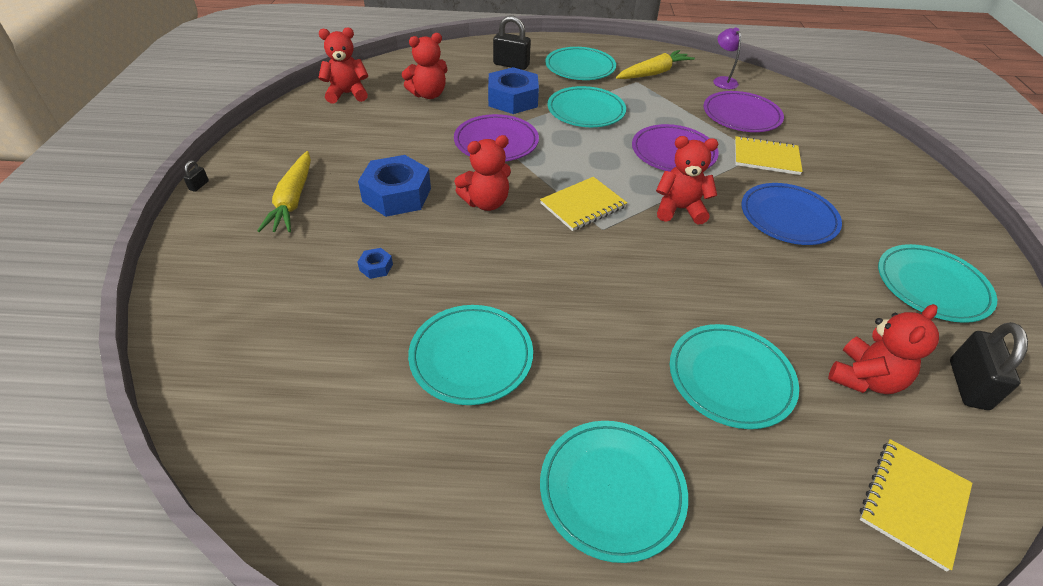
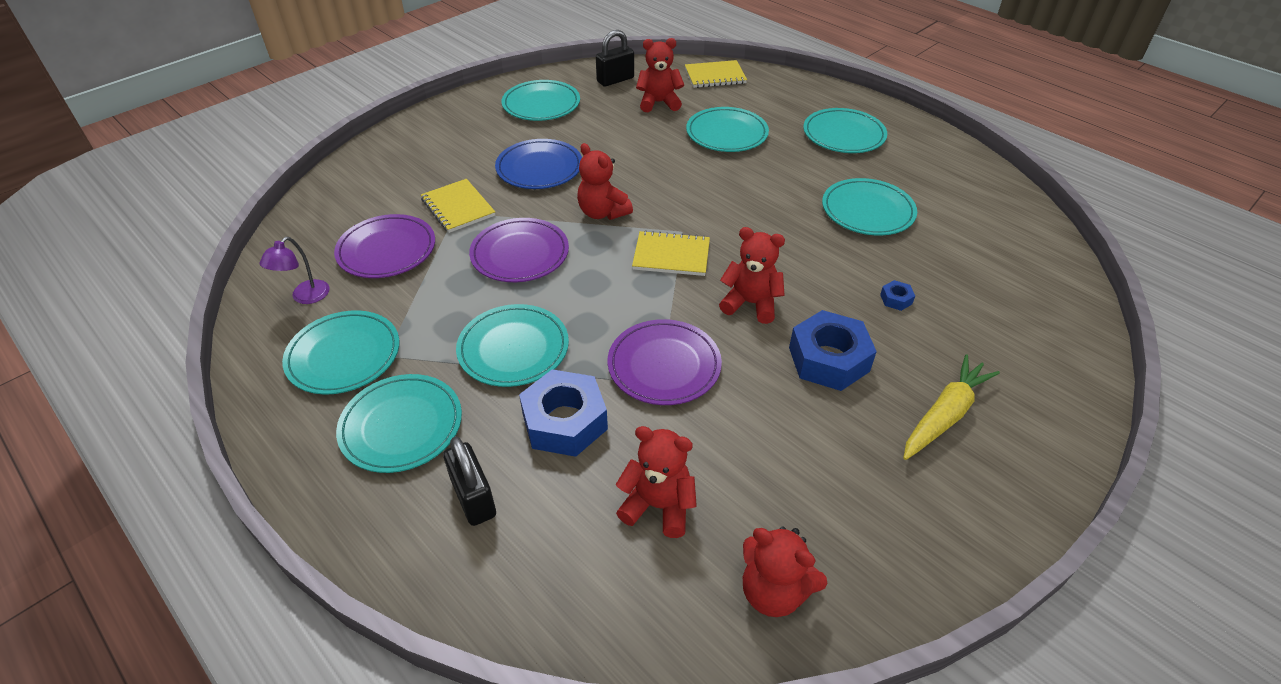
camera: 135 degrees left, 0 degrees up
(199, 185) = (1057, 505): black padlock -> none
(653, 73) = (344, 356): yellow carrot -> turquoise plate

